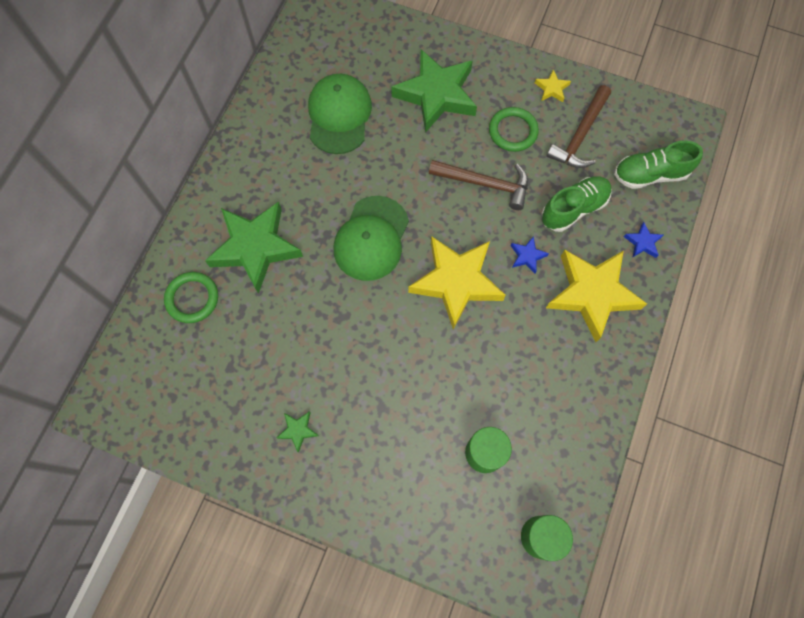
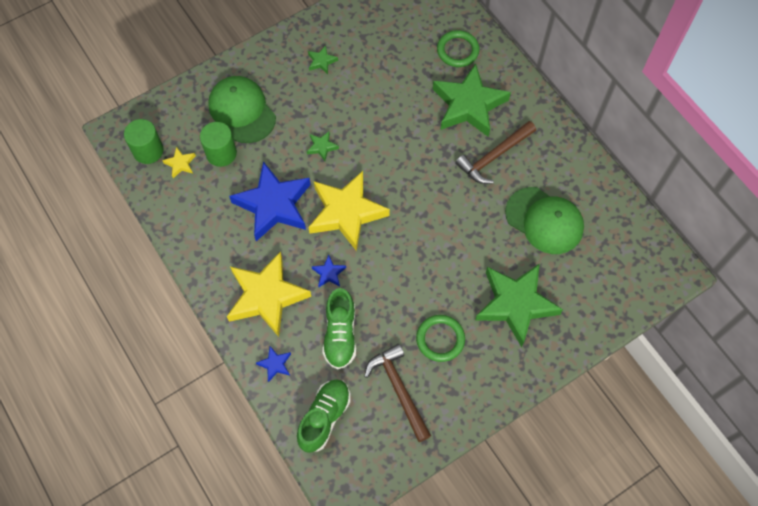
camera: 125 degrees right, 5 degrees down
(371, 238) = (421, 179): green cap -> green cap (242, 111)
(403, 355) = (322, 147): none -> green star
(485, 184) = (409, 285): brown hammer -> brown hammer (494, 157)
(500, 355) = (273, 205): none -> blue star
(552, 89) = (459, 401): yellow star -> yellow star (180, 164)

